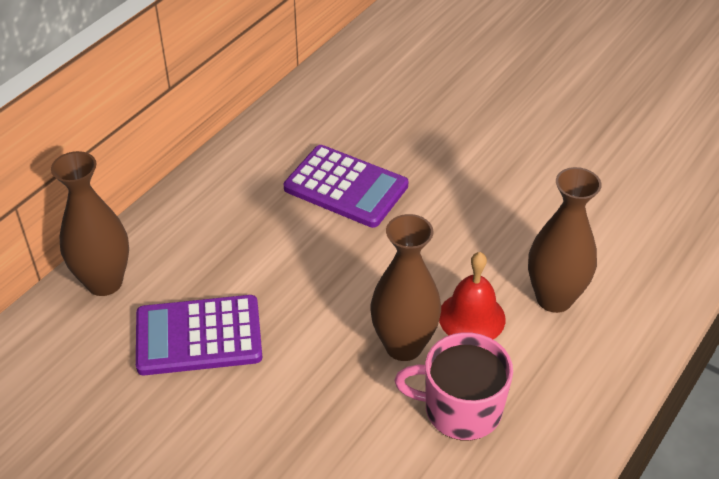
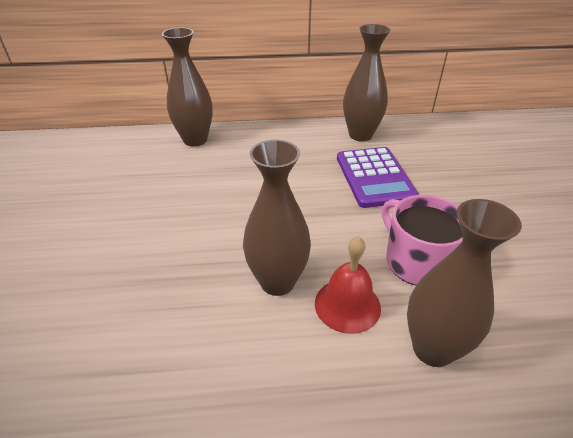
camera: 50 degrees right, 5 degrees down
(199, 336) = (190, 189): purple calculator -> none
(269, 146) = (360, 135): none -> brown vase
(460, 409) = (250, 355): pink mug -> pink mug (416, 261)

